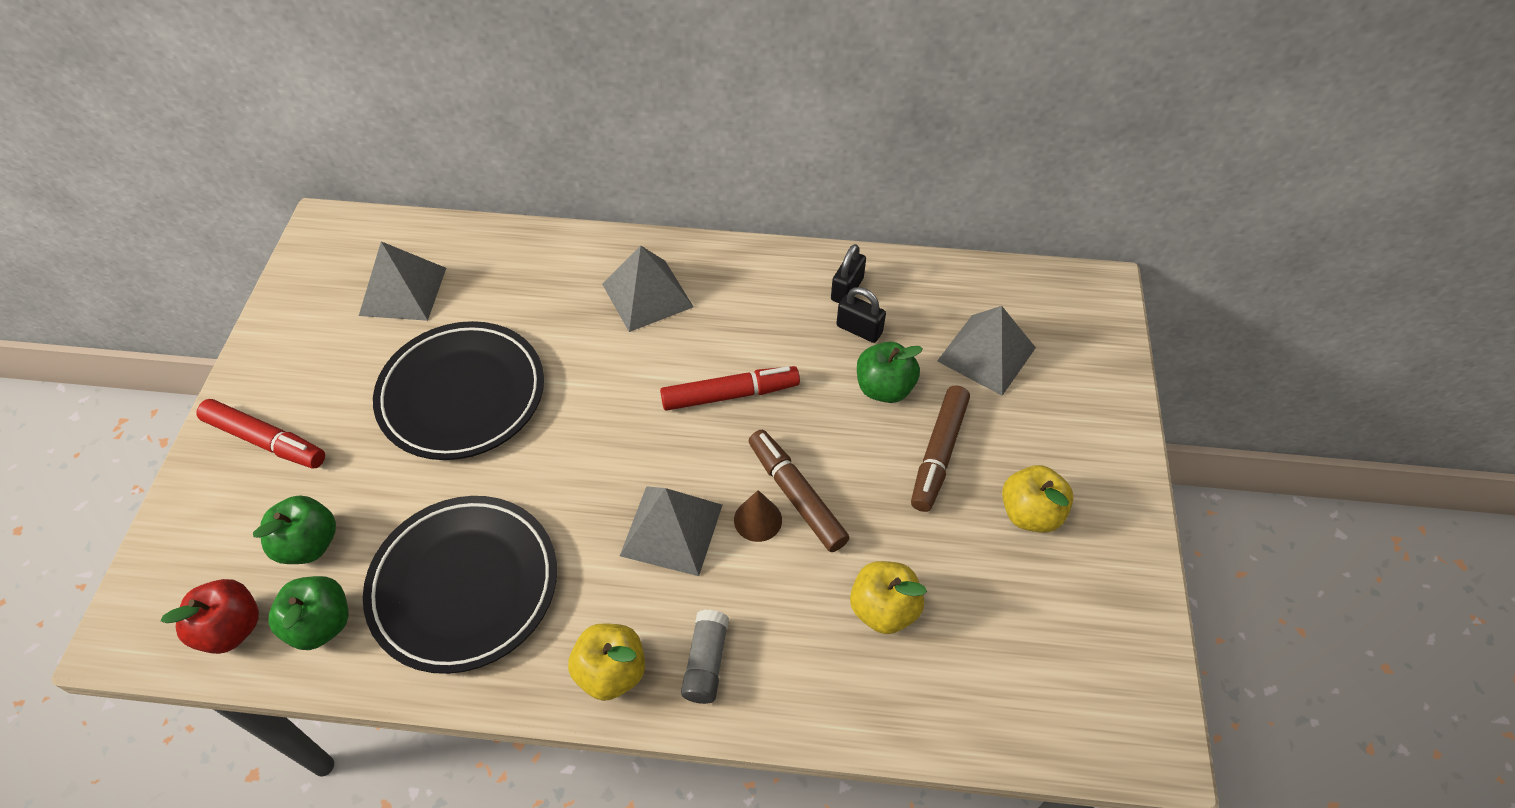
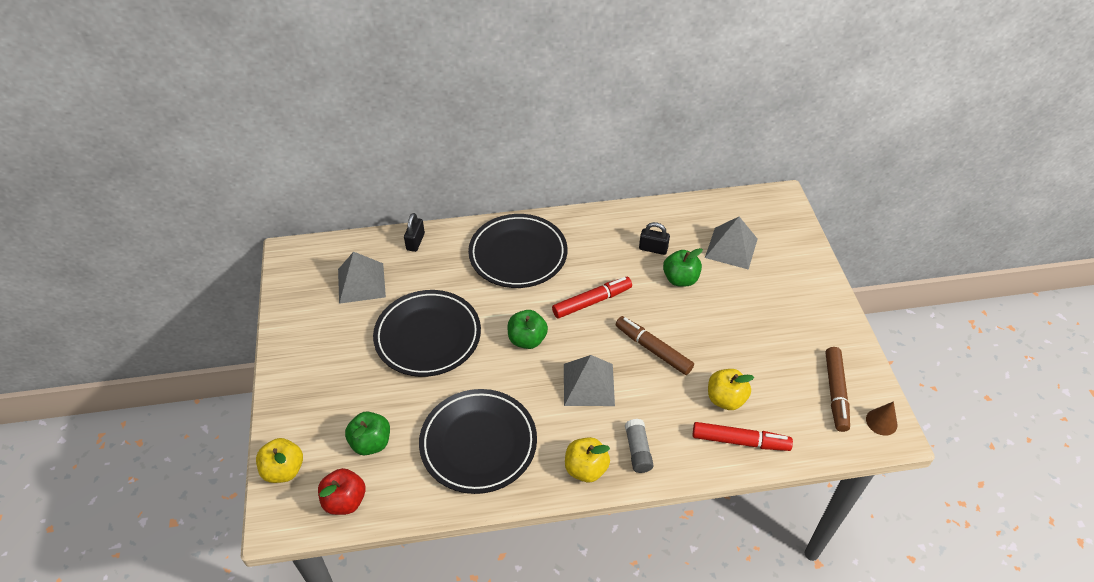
camera: 15 degrees left, 5 degrees down
(266, 441) = (314, 390): red marker -> red marker (740, 441)
(321, 624) = (400, 485): green apple -> green apple (527, 339)
(647, 295) = (518, 254): grey pyramid -> black plate
(758, 520) = (636, 367): brown cone -> brown cone (881, 422)
(847, 289) = (637, 227): black padlock -> black padlock (415, 242)
(938, 453) = (724, 309): brown marker -> brown marker (835, 392)
(1030, 513) = (786, 330): yellow apple -> yellow apple (284, 470)

